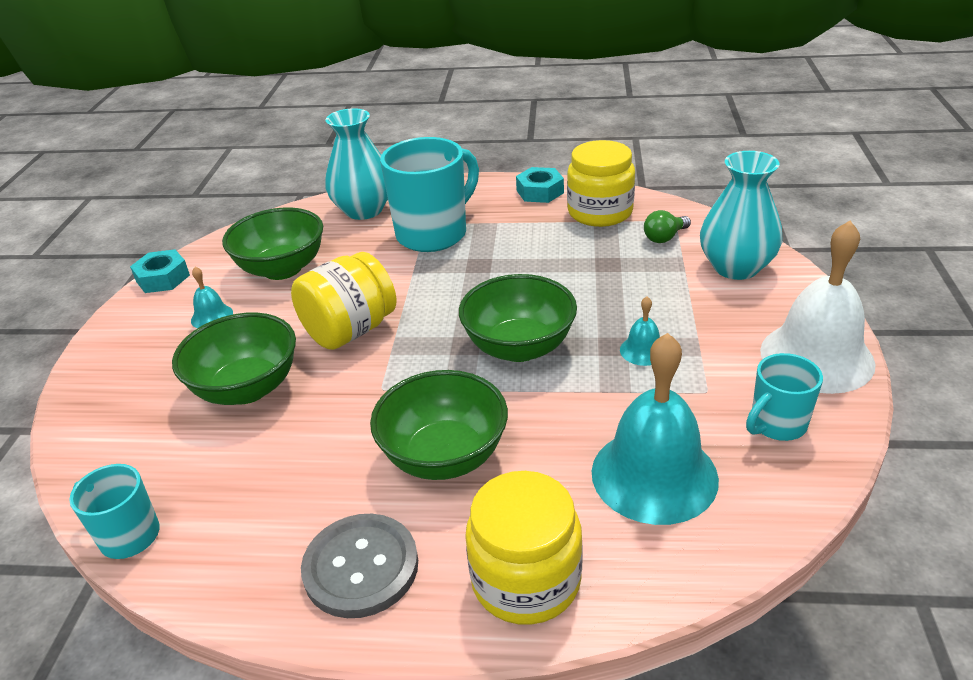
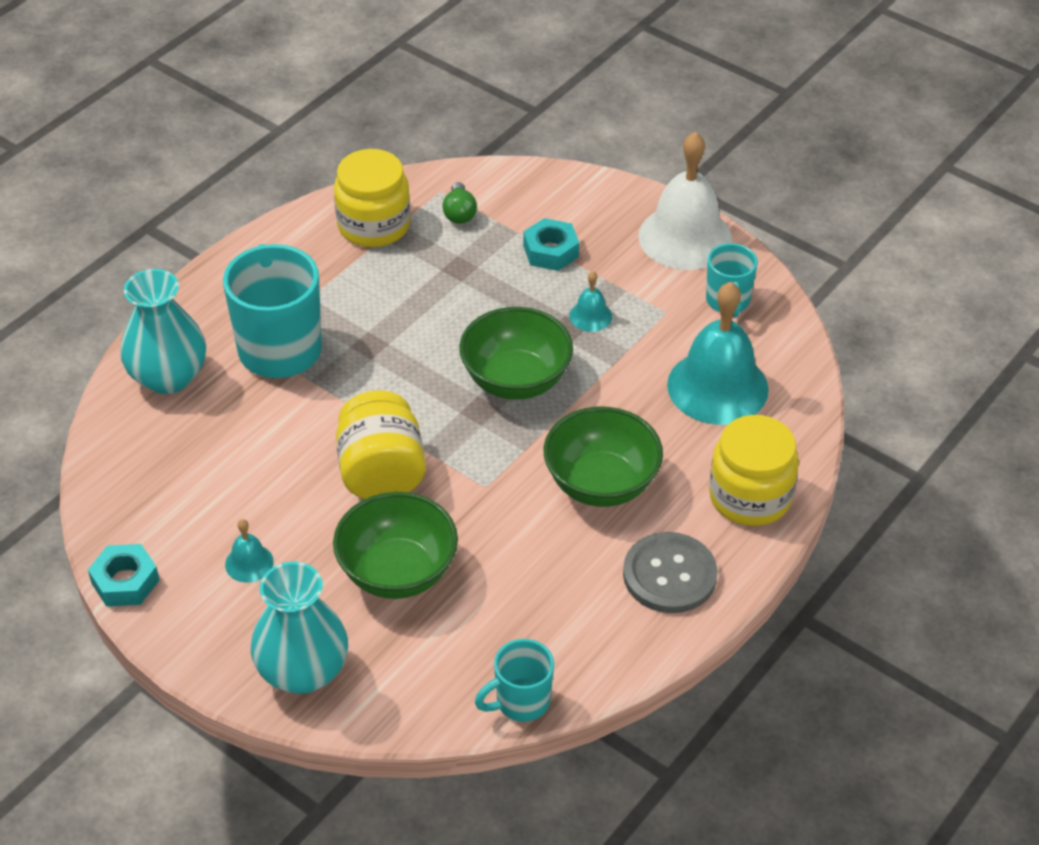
camera: 60 degrees left, 10 degrees up
(282, 269) = (216, 482): green bowl -> none
(540, 192) = (289, 241): turquoise nut -> turquoise nut (551, 251)
(736, 267) = (545, 203): turquoise vase -> turquoise vase (303, 671)

